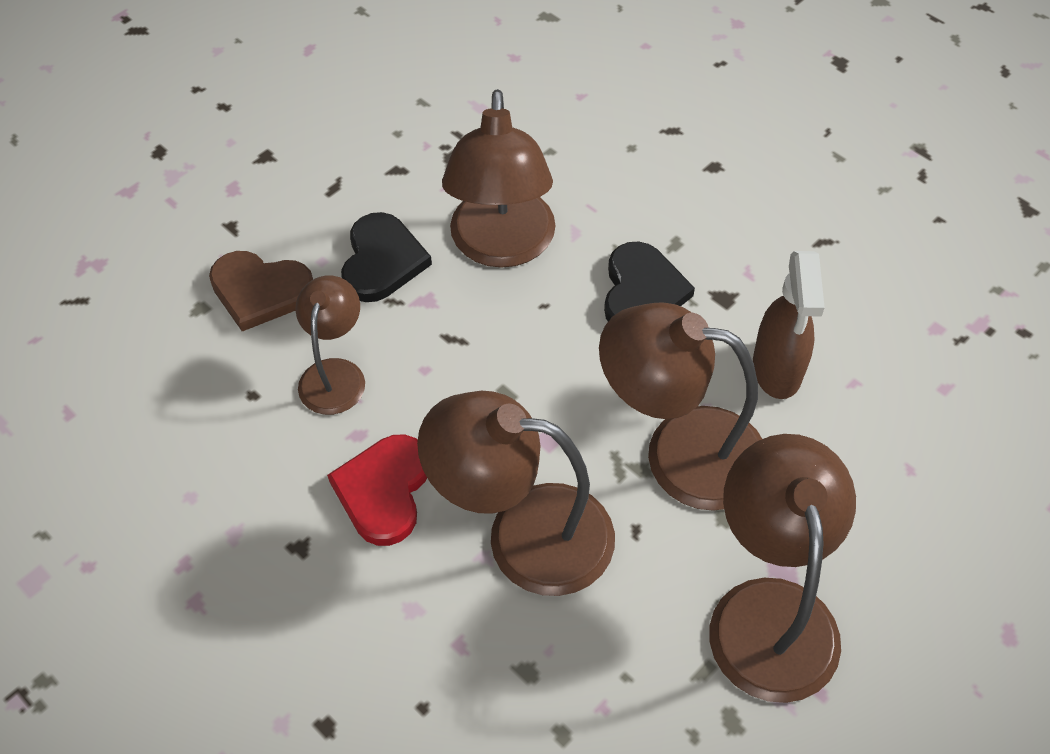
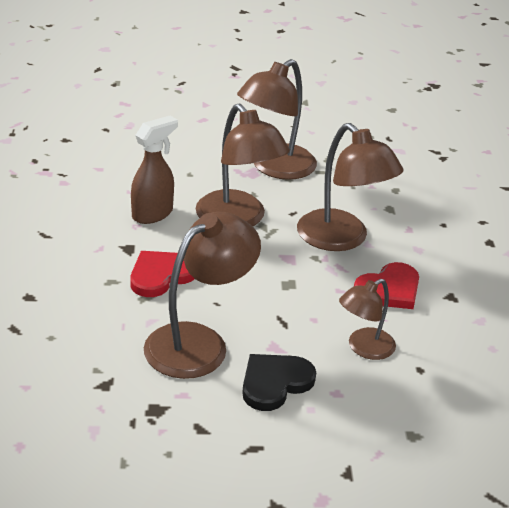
camera: 140 degrees left, 20 degrees down
(260, 291) = (366, 418): brown heart -> none
(642, 291) = (161, 275): black heart -> red heart

